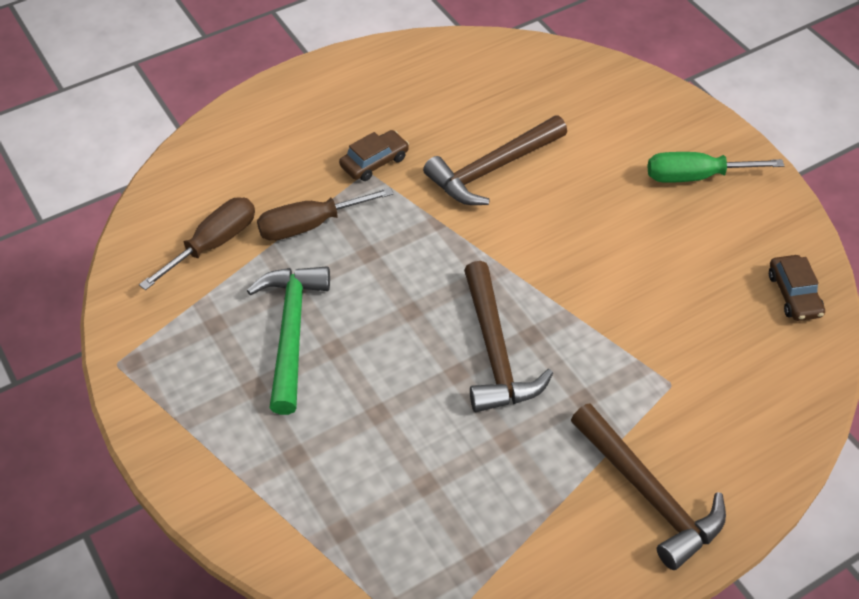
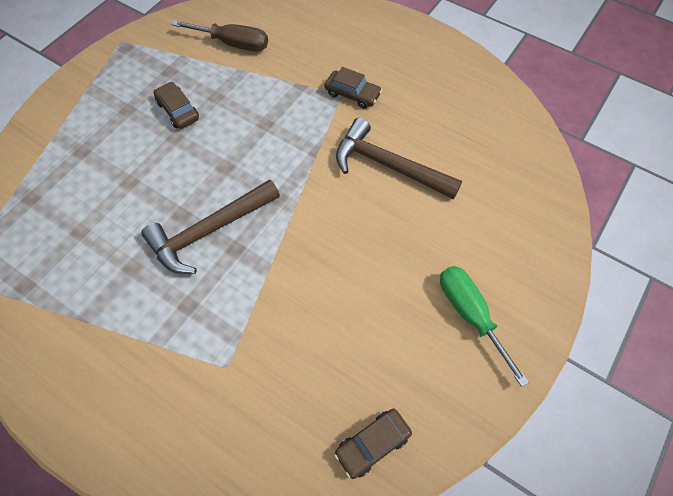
camera: 65 degrees right, 10 degrees up
(291, 332) = (178, 110): green hammer -> brown car
(310, 225) = (274, 83): brown screwdriver -> none
(648, 494) = (111, 383): brown hammer -> none

